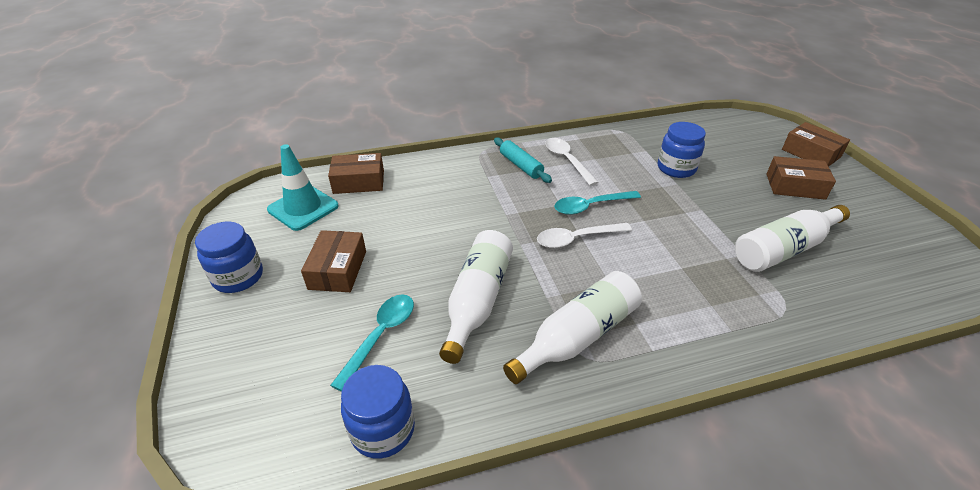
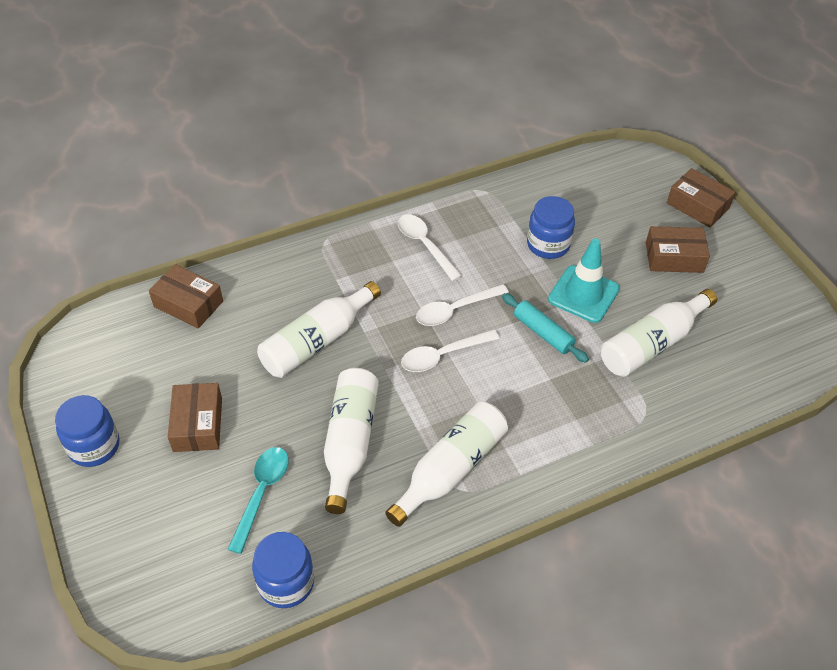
camera: 10 degrees left, 10 degrees up
(303, 208) = (134, 349): turquoise traffic cone -> turquoise traffic cone (583, 294)
(359, 182) = (188, 304): brown box -> brown box turned 45 degrees clockwise
(462, 217) = (317, 341): none -> white bottle
(521, 166) = (372, 259): turquoise rolling pin -> turquoise rolling pin (543, 333)
(590, 206) = (455, 310): turquoise spoon -> white spoon

